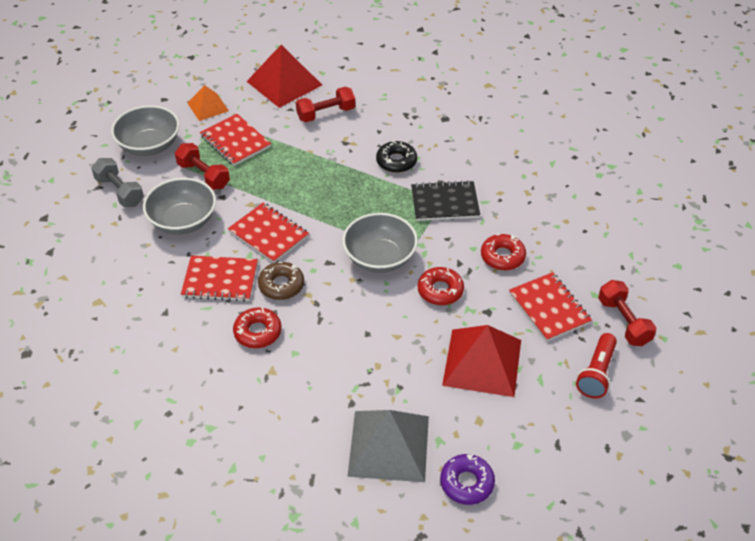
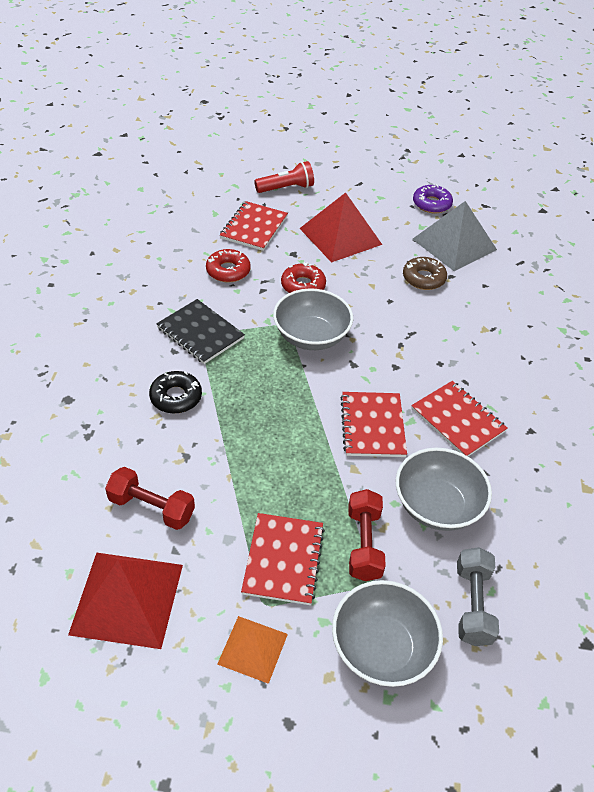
camera: 135 degrees left, 0 degrees up
(258, 332) = (468, 359): red donut -> none
(281, 285) = (411, 377): brown donut -> brown donut (423, 278)
(623, 322) = (226, 193): red dumbbell -> none

